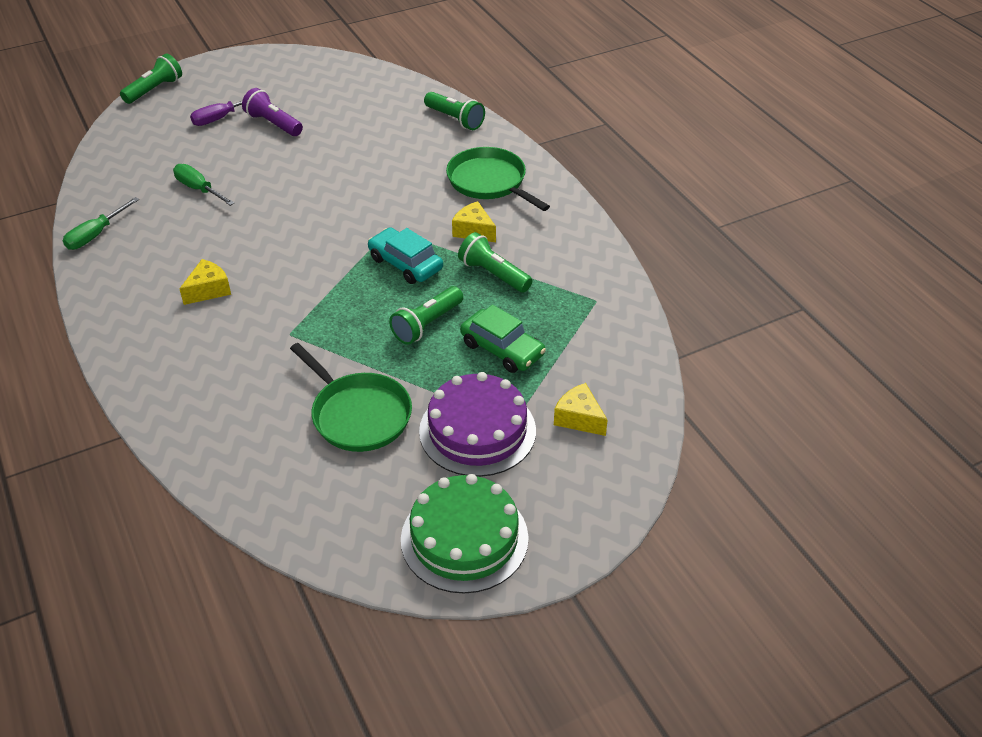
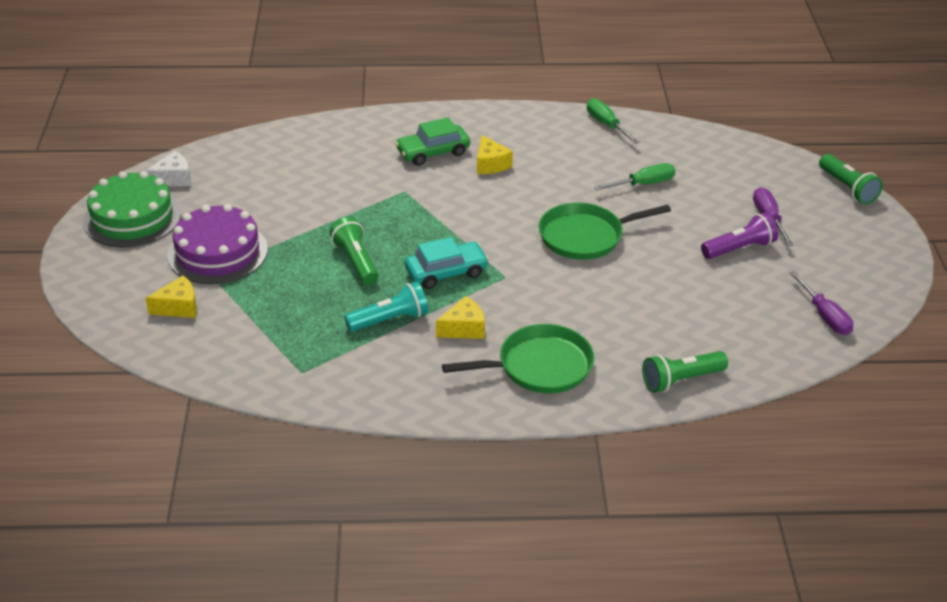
camera: 115 degrees right, 5 degrees down
(338, 76) = (825, 316): none -> purple screwdriver
(358, 415) = (287, 202): green pan -> green pan (585, 236)
(367, 540) = (173, 179): none -> white cheese
(493, 274) = (390, 320): green flashlight -> turquoise flashlight
(502, 349) = (290, 293): green car -> green car (433, 152)

